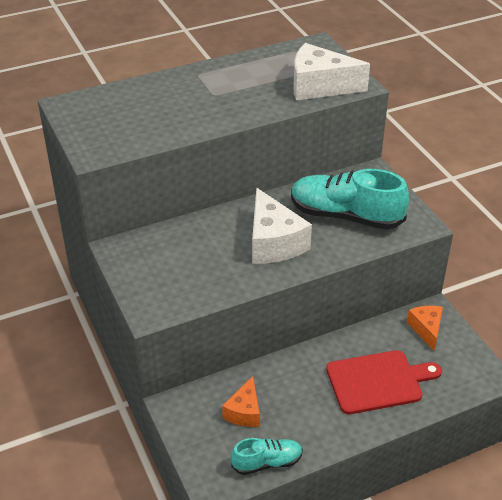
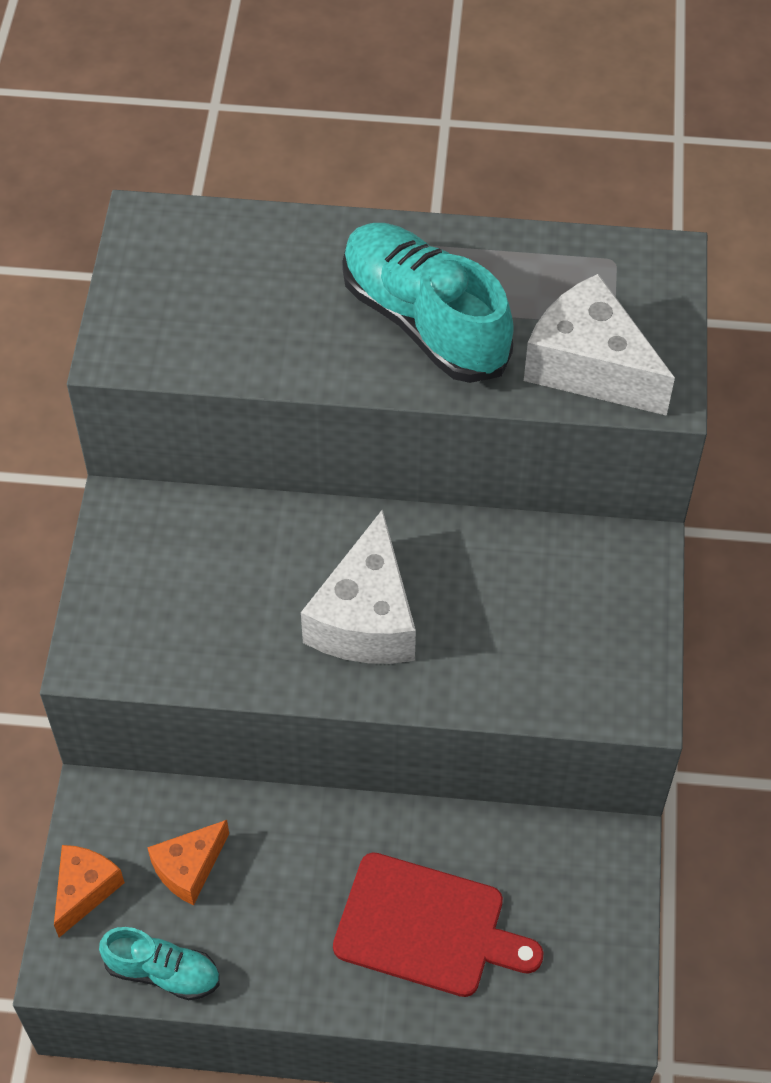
camera: 30 degrees right, 15 degrees up
(345, 216) = (523, 622): turquoise shoe -> turquoise shoe (424, 321)
(426, 329) = (578, 874): orange cheese -> orange cheese (85, 890)

